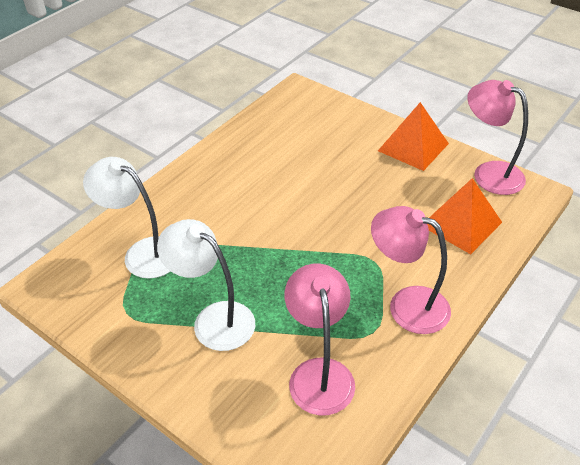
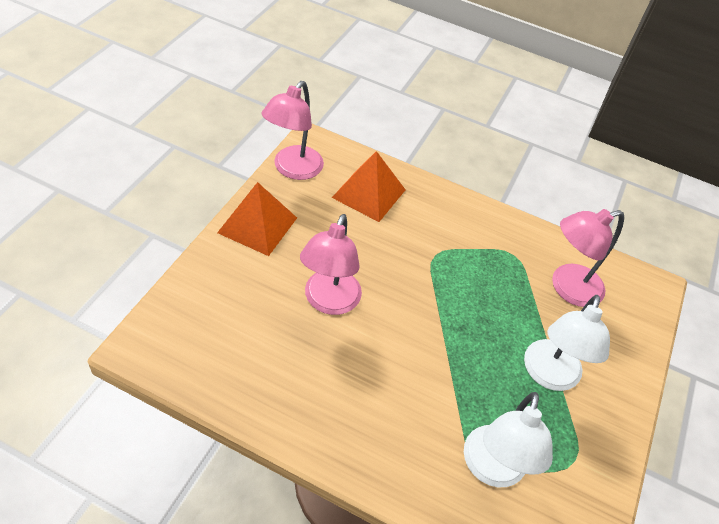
camera: 110 degrees left, 5 degrees up
(407, 304) = (476, 232): pink lamp -> pink lamp (329, 302)

